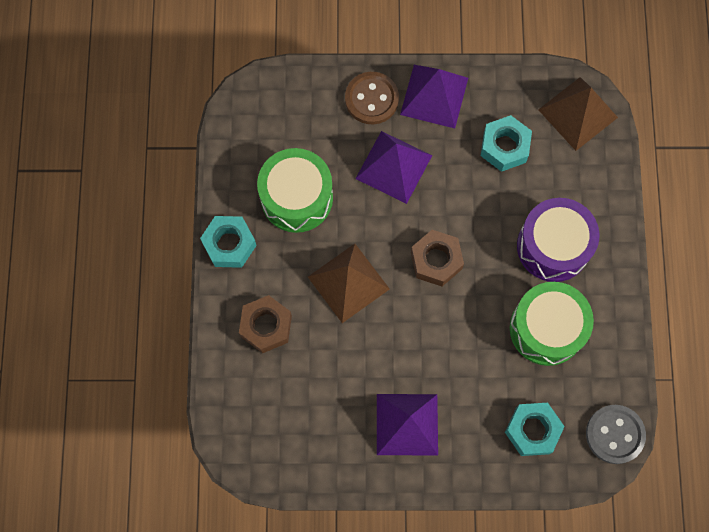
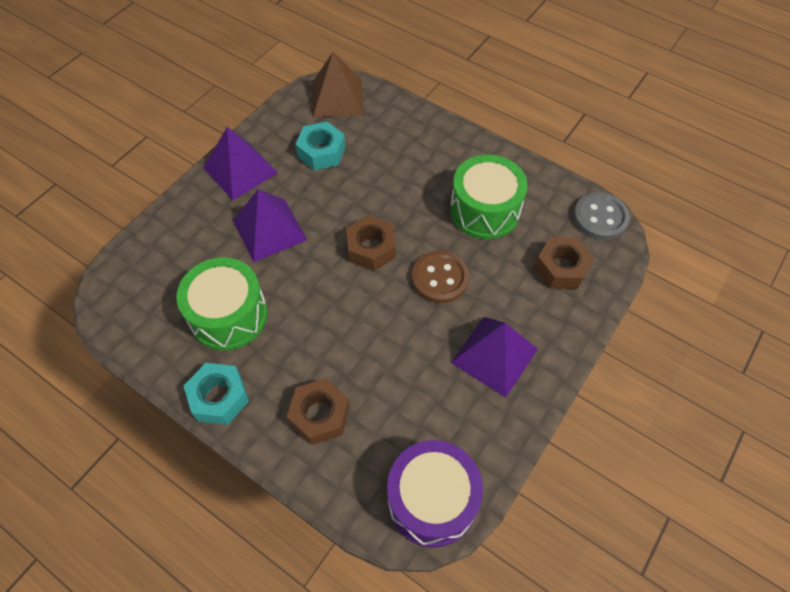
camera: 55 degrees left, 15 degrees down
(348, 283) = (336, 323): brown pyramid -> none
(371, 99) = (201, 211): brown button -> brown button (440, 278)
(532, 430) = (561, 268): turquoise nut -> brown nut
(553, 246) = (423, 169): purple drum -> purple drum (432, 500)

